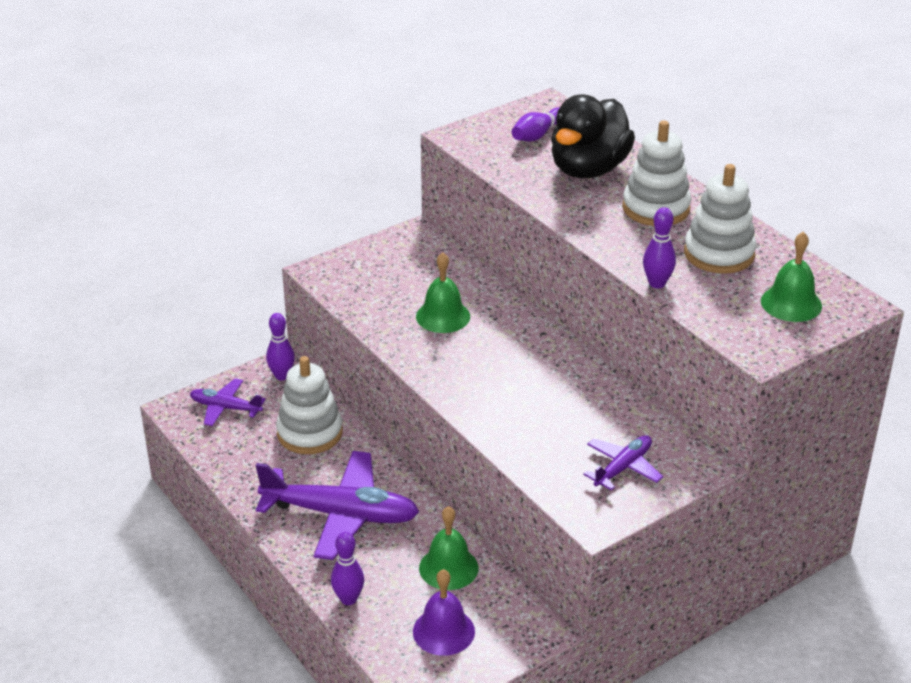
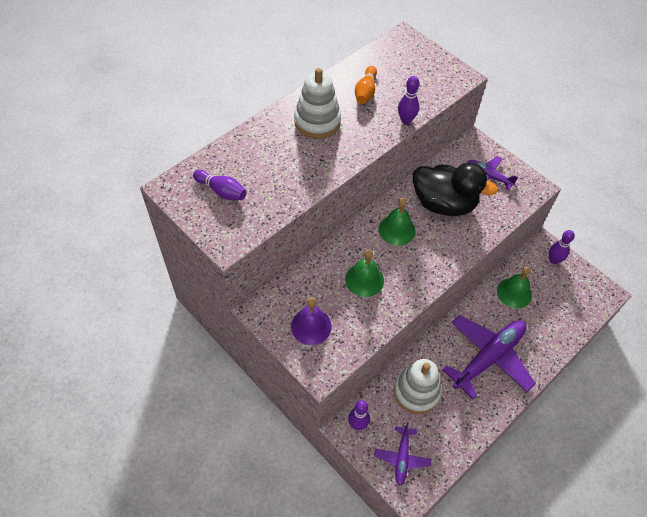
camera: 100 degrees left, 20 degrees up
(341, 514) = (488, 357): purple plane -> purple plane turned 45 degrees clockwise
(348, 599) = (555, 341): purple bowling pin -> purple bowling pin (553, 260)
(443, 631) = (561, 290): purple bell -> purple bell (311, 326)
(588, 169) = (270, 158): black duck -> black duck (444, 204)
(719, 254) = (365, 92): white stacking toy -> orange bowling pin
(791, 303) = (410, 62): green bell -> green bell (397, 230)

